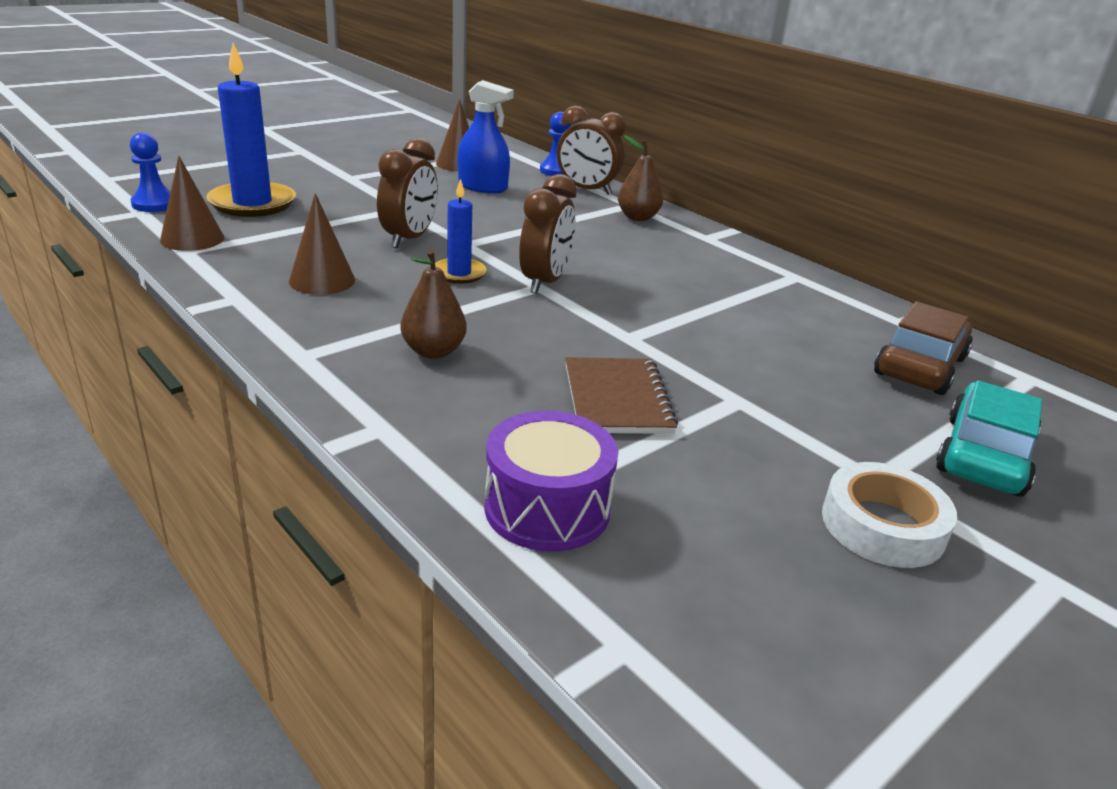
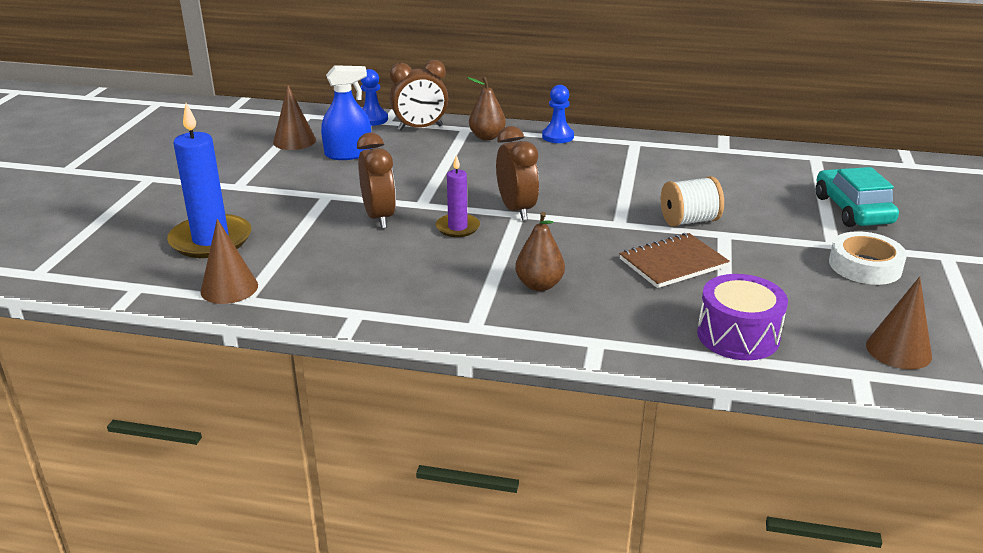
camera: 35 degrees left, 0 degrees up
(154, 204) = (134, 275): blue pawn -> blue pawn (558, 136)
(322, 280) = (385, 274): brown cone -> brown cone (898, 350)
(459, 273) = (457, 227): blue candle -> purple candle
(617, 399) = (673, 263): brown notebook -> brown notebook turned 75 degrees counterclockwise
(719, 369) = (689, 221): none -> white spool
(920, 366) = (766, 173): brown car -> none

